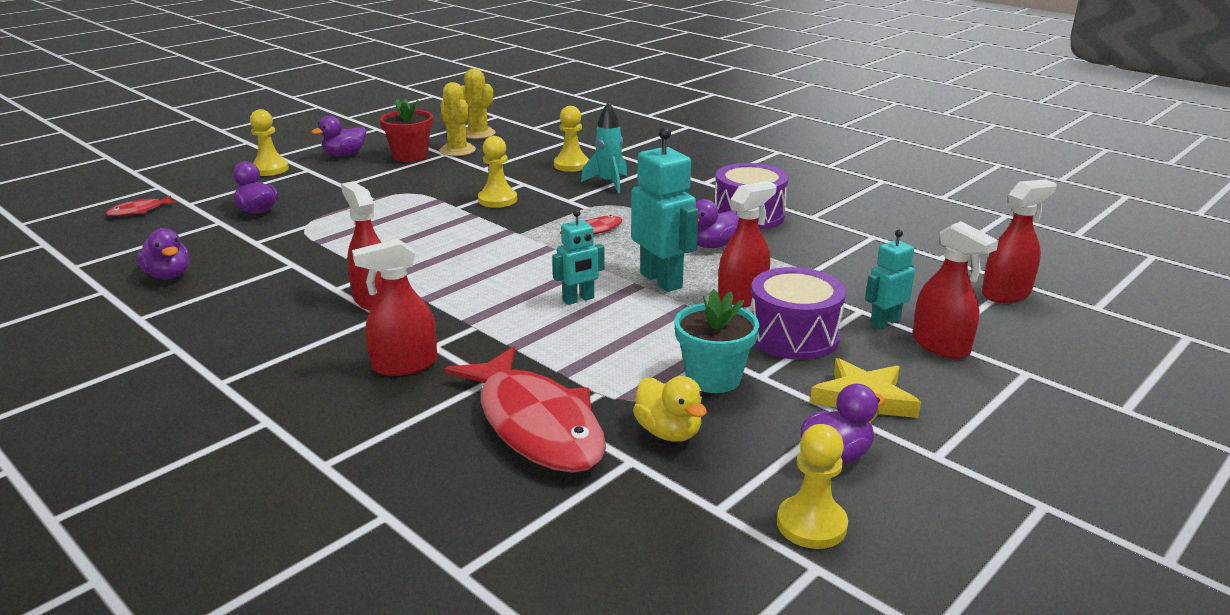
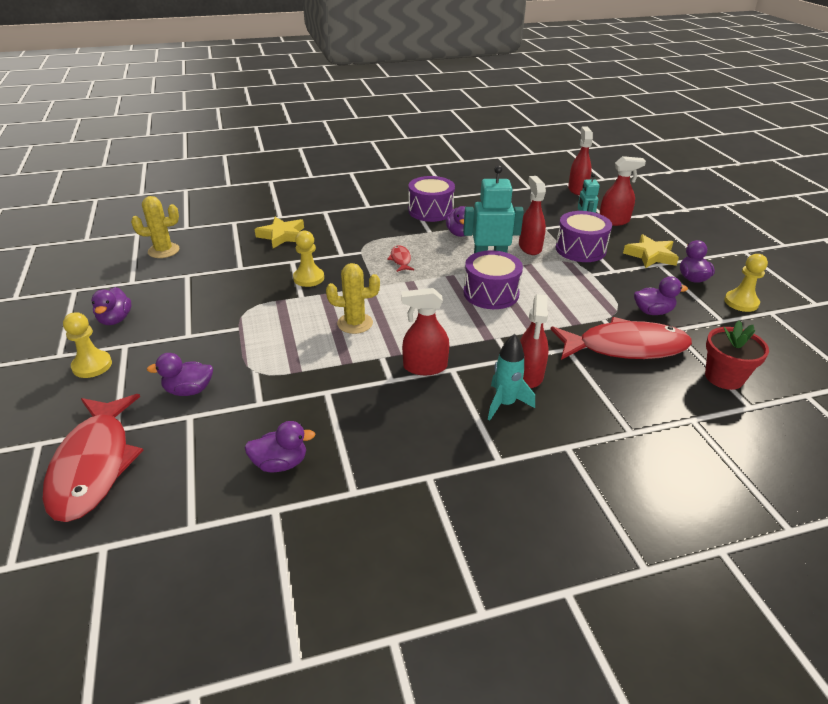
camera: 60 degrees left, 10 degrees up
(139, 211) = (94, 465): red fish -> red fish, size x2.35
(410, 156) = (168, 290): red flower pot -> red flower pot (724, 377)
(457, 150) = (187, 268): yellow cactus -> yellow cactus (355, 323)
(571, 165) = (282, 236): yellow pawn -> yellow star
(578, 299) = (491, 293): turquoise robot -> purple drum
(608, 183) = (331, 233): turquoise rocket -> turquoise rocket (505, 404)
(668, 432) = (652, 311): yellow duck -> purple duck
(713, 378) = (608, 283): turquoise flower pot -> none

